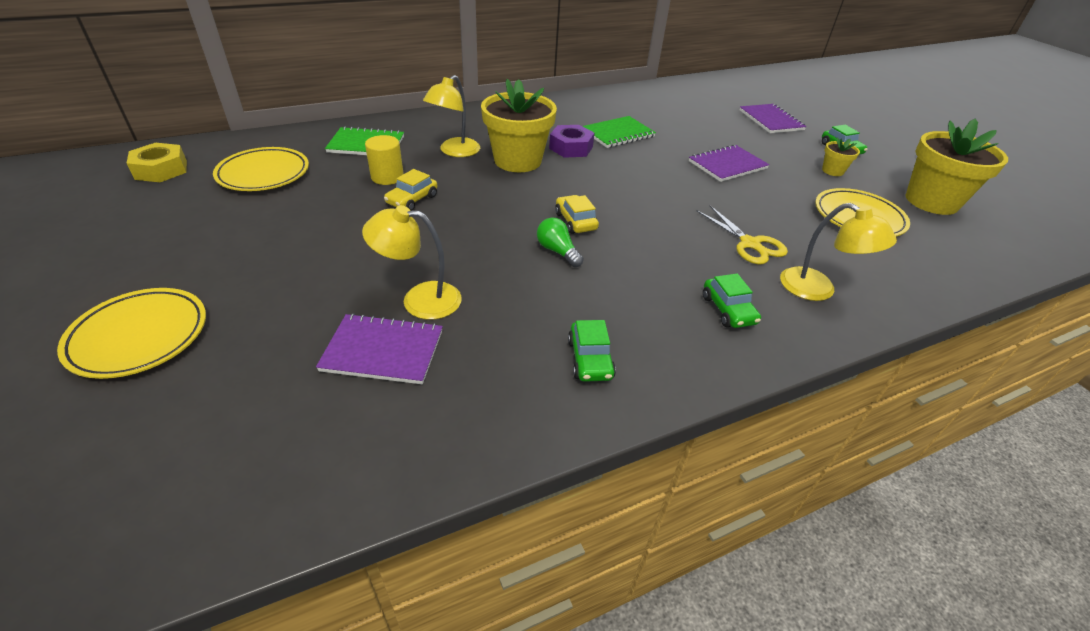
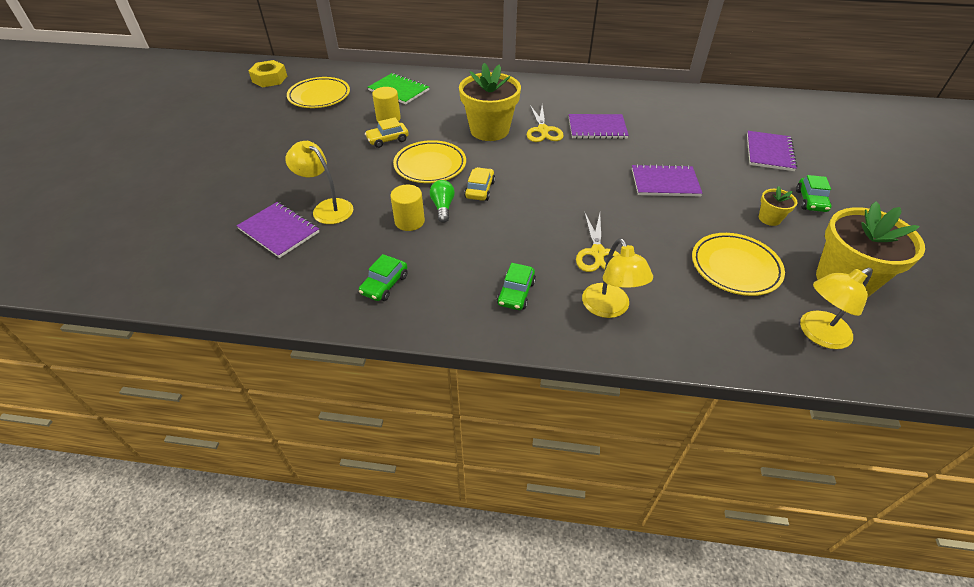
camera: 35 degrees right, 5 degrees up
(139, 336) = (181, 178): yellow plate -> yellow plate (430, 165)
(454, 151) = (452, 111): yellow lamp -> yellow lamp (817, 334)
(538, 279) = (409, 221): none -> yellow cylinder
(571, 148) = (543, 130): purple nut -> yellow scissors
(618, 134) = (597, 128): green notebook -> purple notebook

